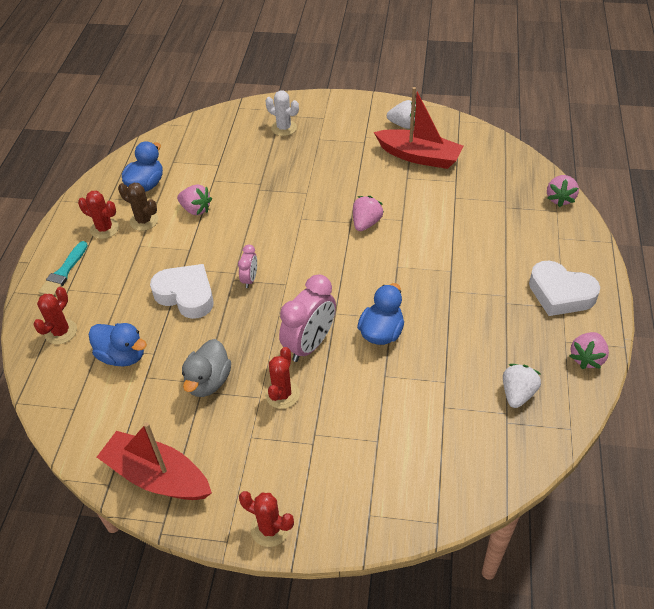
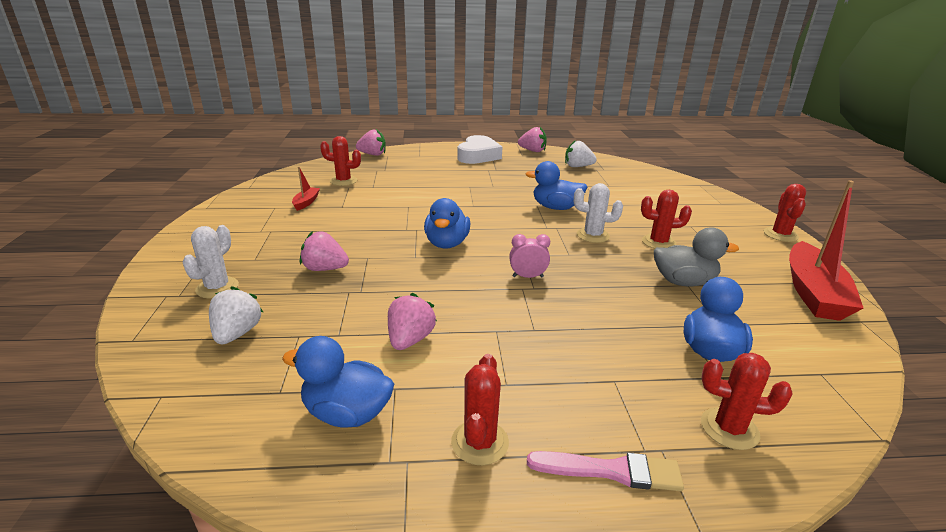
camera: 105 degrees left, 20 degrees down
(64, 272) = (611, 471): turquoise brush -> pink brush
(144, 221) = (447, 392): brown cactus -> none
(186, 295) = (578, 318): white heart -> none
(309, 344) = (593, 235): pink clock -> white cactus
(318, 238) = (447, 243): none -> blue duck
(366, 223) = (416, 221): pink strawberry -> pink strawberry (325, 269)
(403, 125) = (244, 212): white strawberry -> white strawberry (237, 333)
(419, 156) = (306, 202): red boat -> red boat, size x0.46
(472, 177) = (343, 181): none -> red cactus

